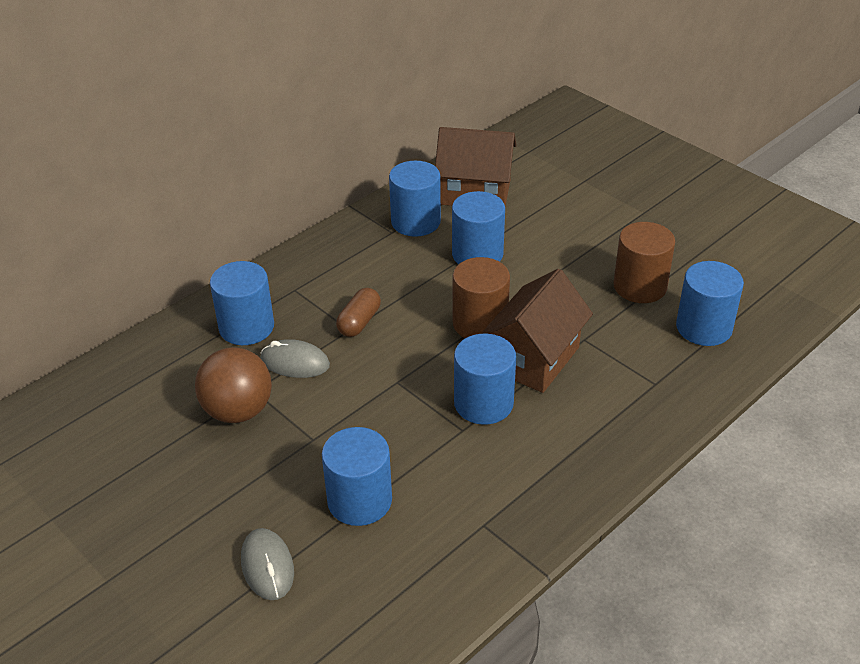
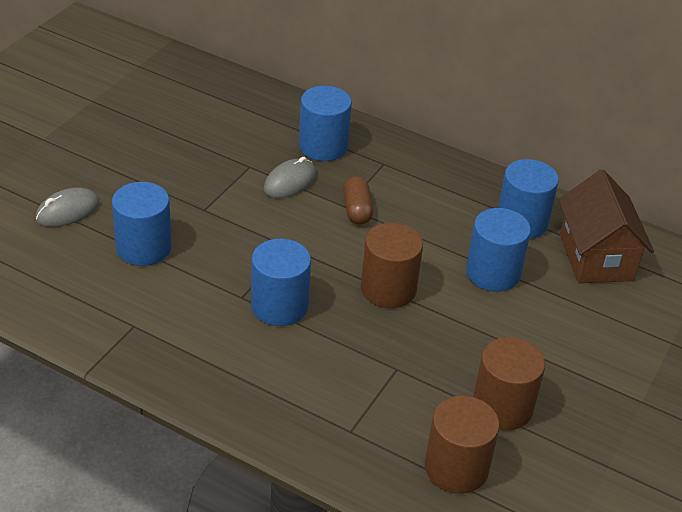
camera: 70 degrees right, 0 degrees up
(238, 411) = (223, 163): brown ball -> none
(295, 363) = (290, 182): grey mouse -> grey mouse turned 45 degrees clockwise
(359, 322) = (357, 210): brown capsule -> brown capsule turned 75 degrees clockwise
(534, 358) = (353, 334): brown house -> none
(704, 327) = (456, 468): blue cylinder -> brown cylinder

